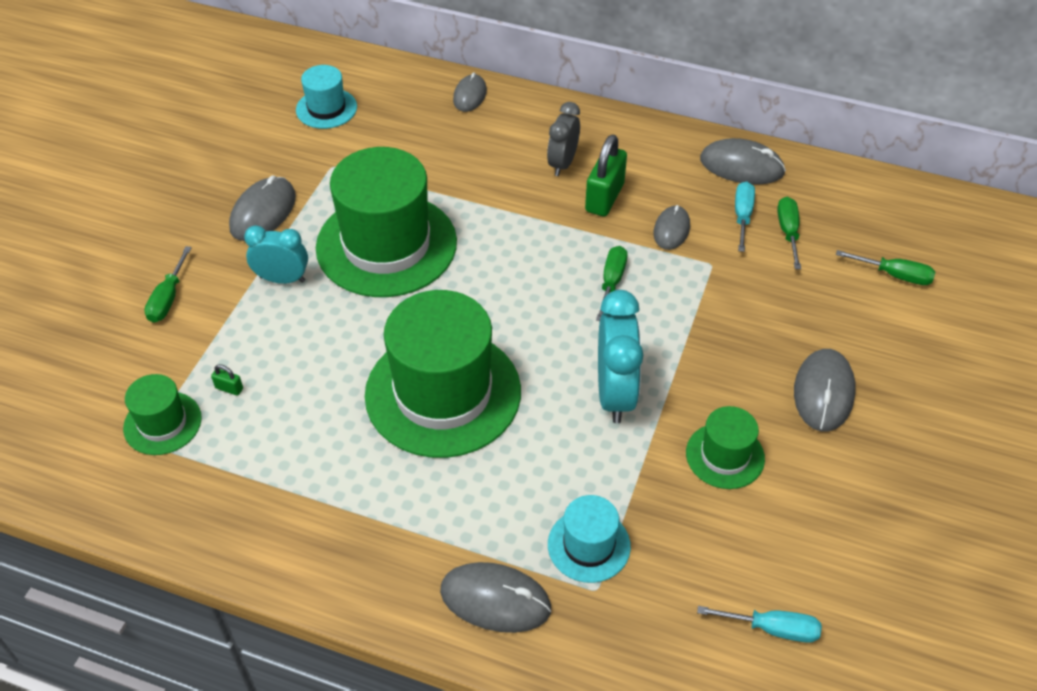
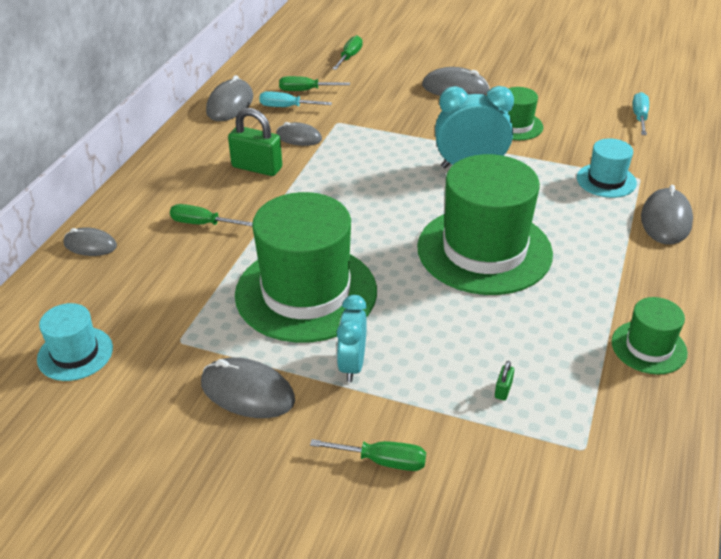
camera: 90 degrees left, 10 degrees down
(162, 423) = (557, 438): green hat -> green hat (649, 347)
(562, 163) = (208, 188): grey clock -> none
(611, 282) = (356, 166): green screwdriver -> green screwdriver (202, 224)

